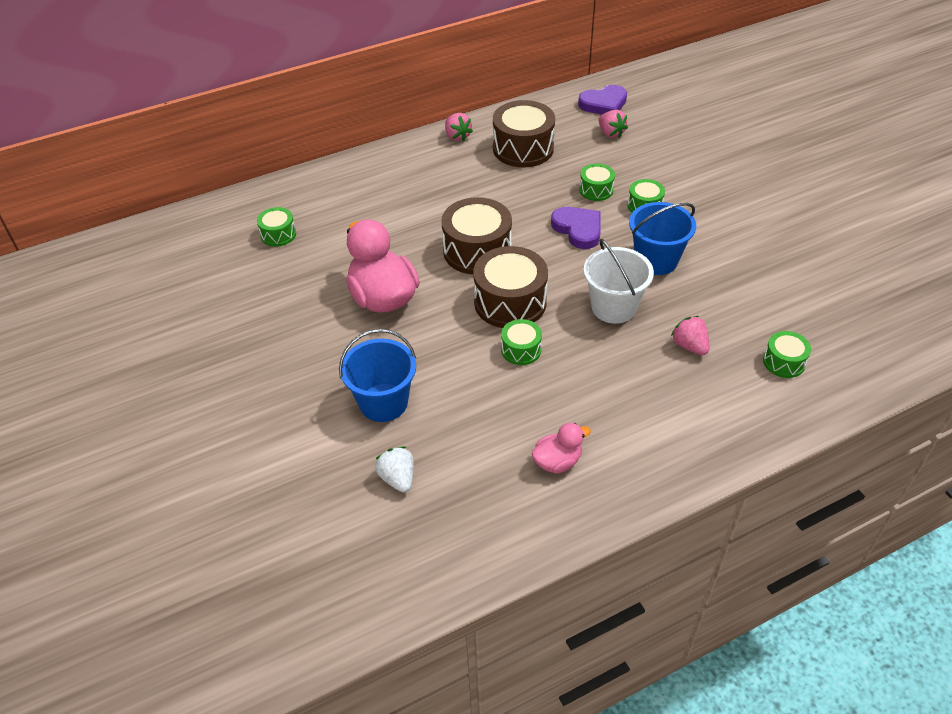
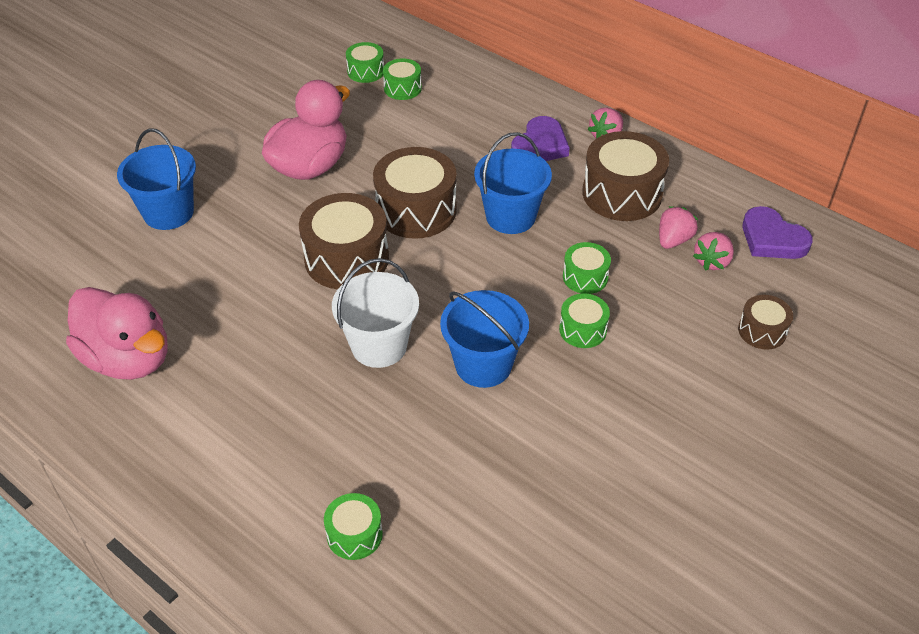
camera: 65 degrees right, 0 degrees up
(398, 478) = (78, 252): white strawberry -> none
(514, 206) = (510, 216): none -> blue bucket
(521, 350) = (277, 287): green drum -> green drum (402, 88)
(557, 461) = (128, 359): pink duck -> pink duck, size x1.93
(578, 229) = (500, 280): purple heart -> purple heart (540, 145)
(680, 135) = (762, 331): none -> brown drum
(689, 346) = (344, 431): pink strawberry -> pink strawberry (673, 240)

